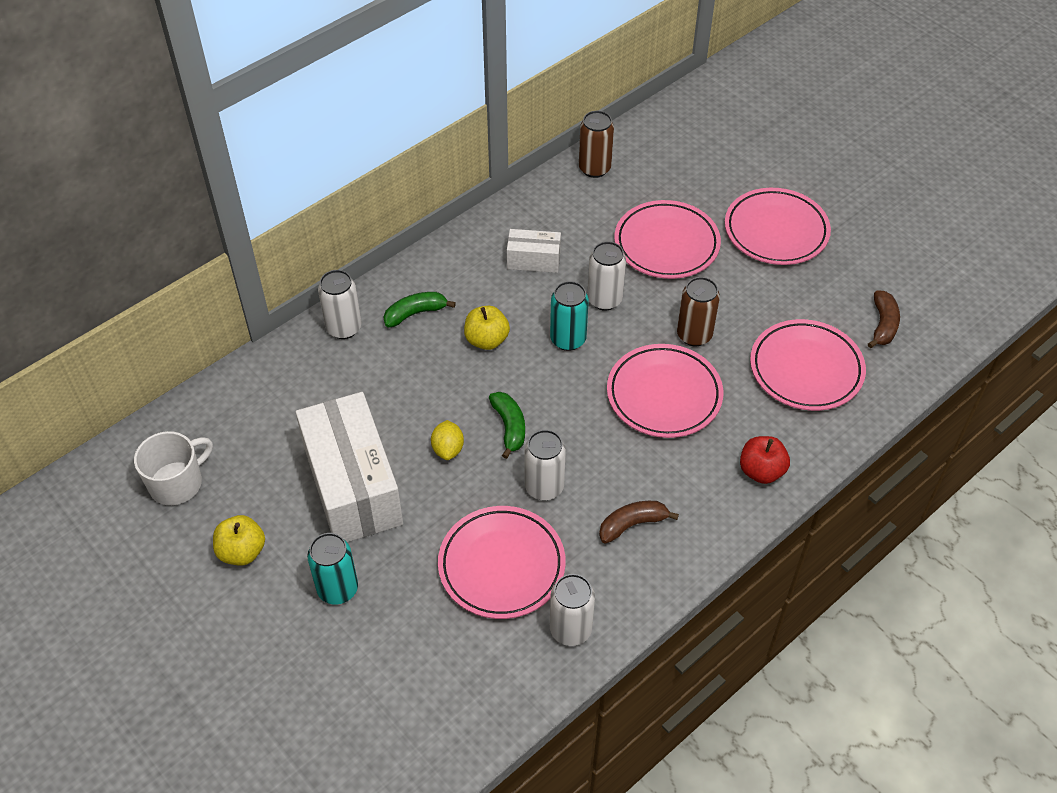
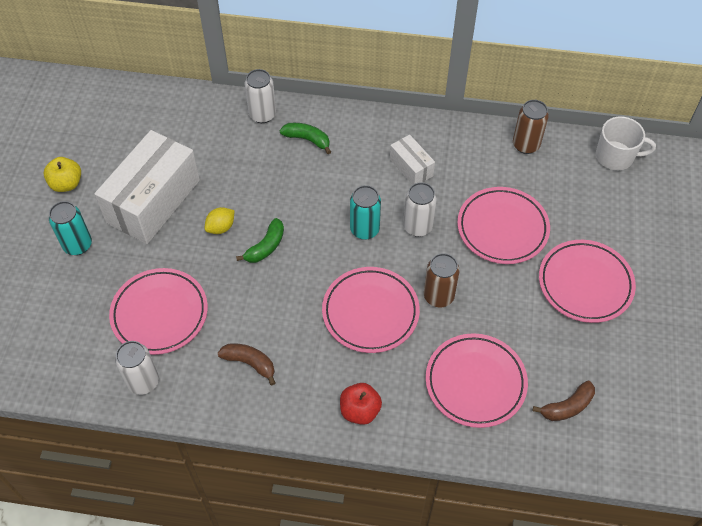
camera: 50 degrees right, 5 degrees up
(177, 483) = (87, 123): white mug -> white mug (615, 156)
(486, 340) = (322, 188): yellow apple -> none
(544, 487) = (236, 296): white can -> none

